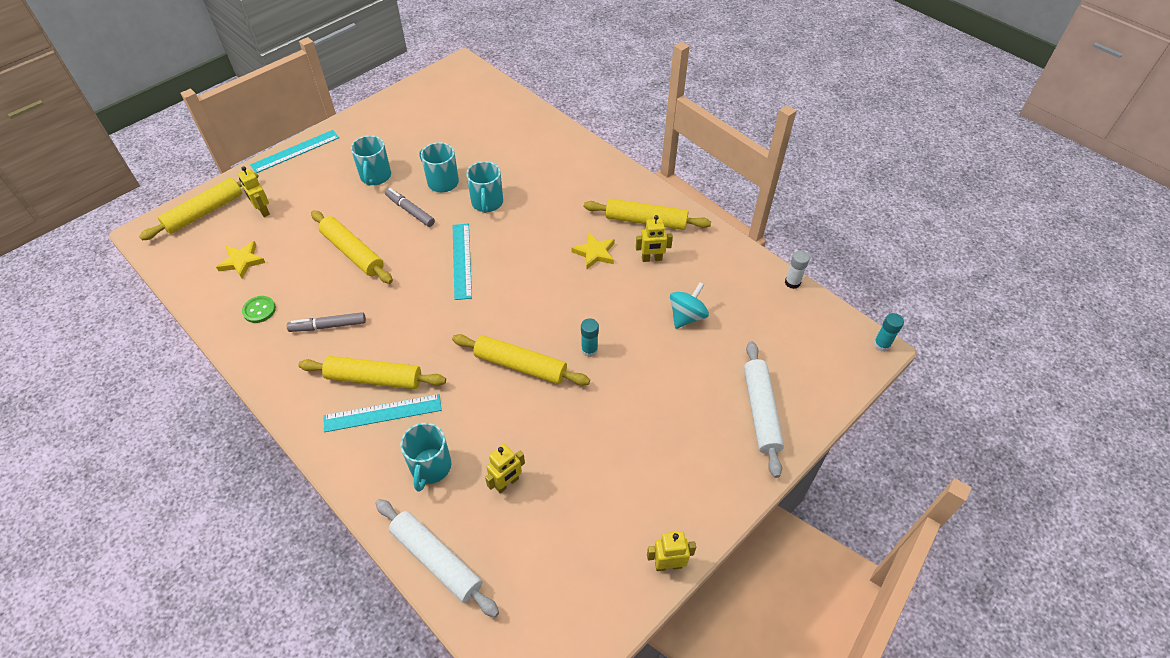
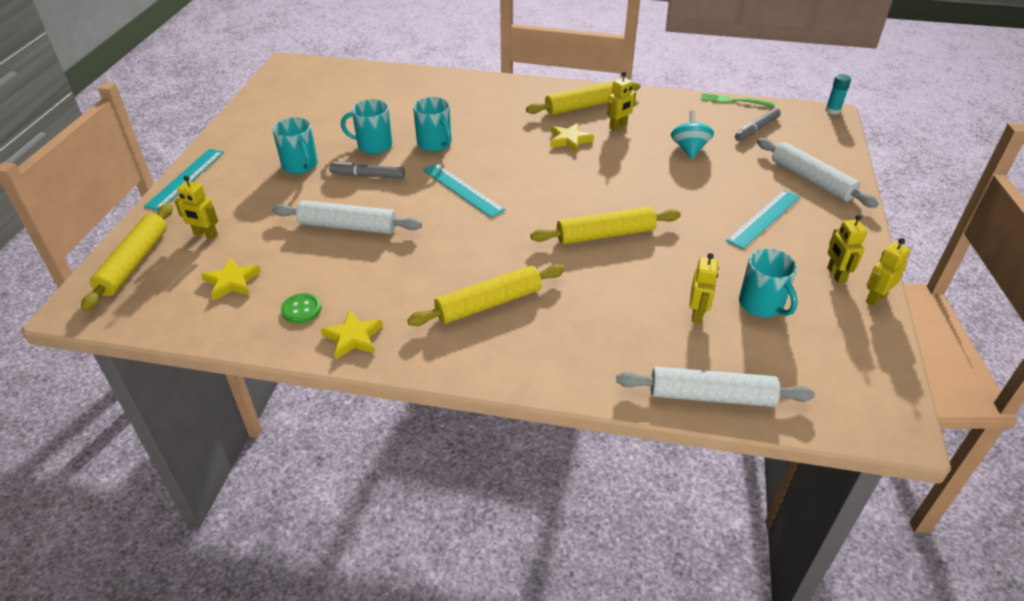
camera: 35 degrees left, 10 degrees down
(266, 353) = (353, 337): none -> yellow star
(328, 326) = (392, 288): grey marker -> grey marker (756, 129)
(353, 252) = (348, 226): yellow rolling pin -> white rolling pin
(382, 413) = (529, 323): turquoise ruler -> turquoise ruler (764, 218)
(430, 467) = (621, 337): turquoise mug -> turquoise mug (761, 305)
(589, 350) = (646, 200): turquoise glue stick -> none
(662, 520) = (835, 275): none -> yellow robot
(792, 282) = (733, 101): white glue stick -> green fork

